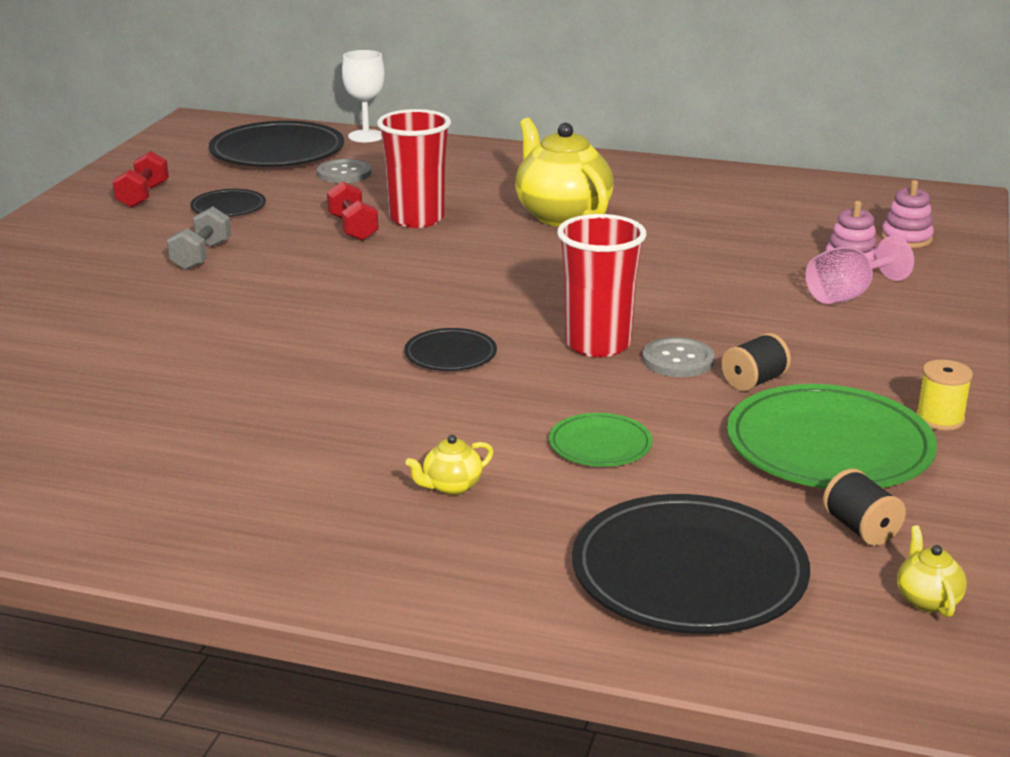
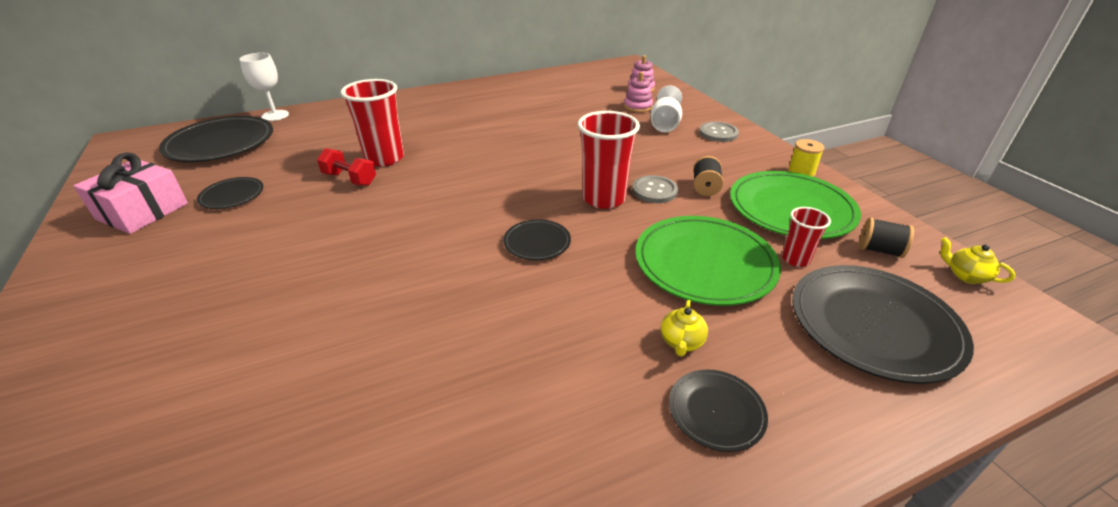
camera: 40 degrees left, 10 degrees up
(143, 196) = (142, 211): red dumbbell -> pink gift
(201, 256) = (258, 242): grey dumbbell -> none
(344, 173) = (292, 144): grey button -> grey button (718, 133)
(393, 540) = (716, 411): none -> black plate
(562, 215) = (468, 128): yellow teapot -> none
(600, 445) = (704, 263): green plate -> green plate, size x1.98
(722, 488) = (795, 259): none -> red cup
(848, 295) = (665, 124): pink goblet -> white goblet

